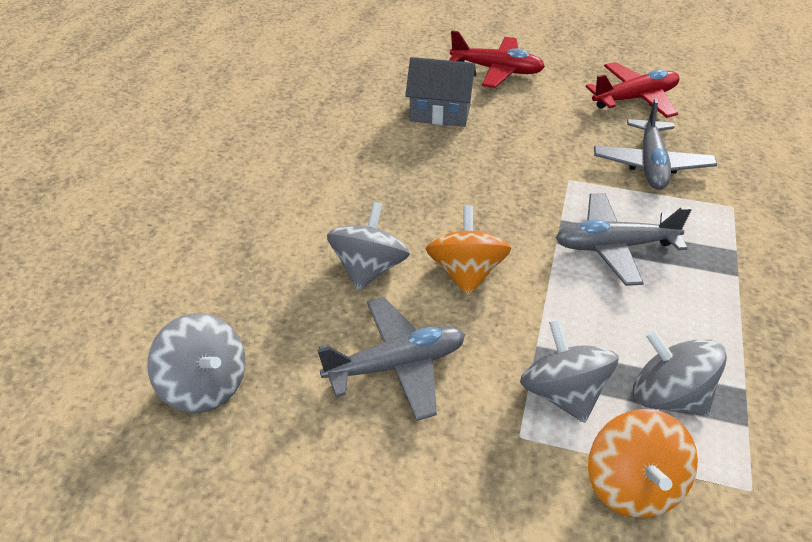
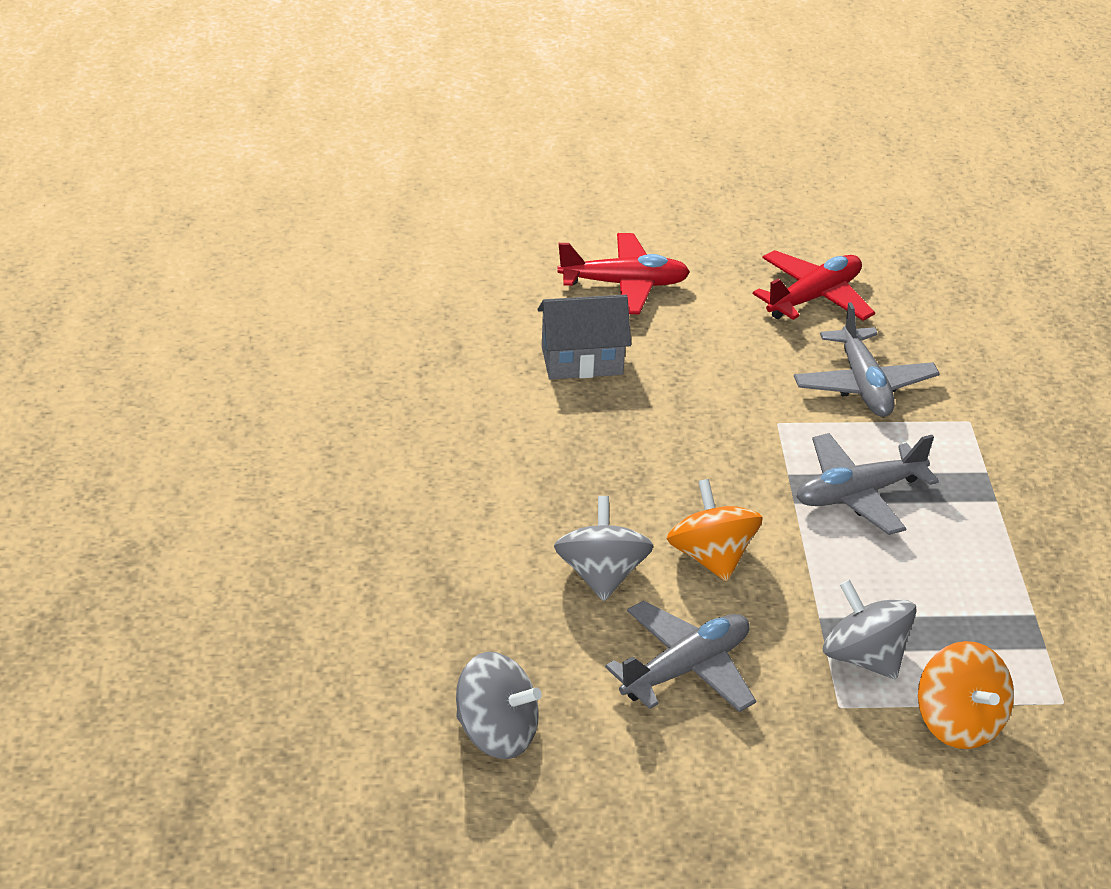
camera: 20 degrees left, 5 degrees down
(668, 396) = (965, 637): grey spinning top -> none

